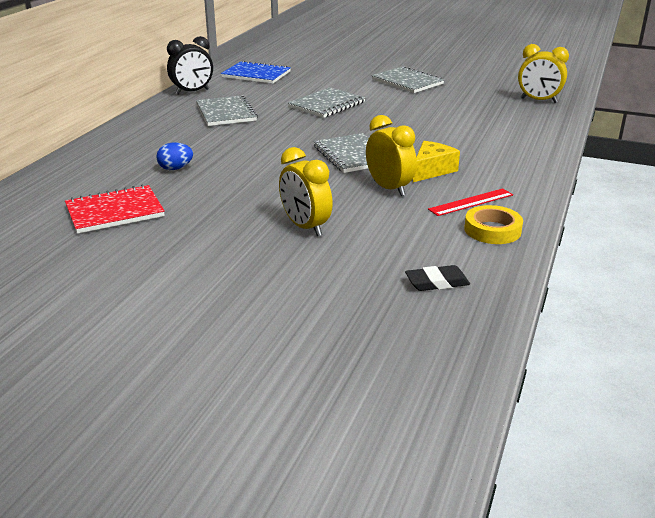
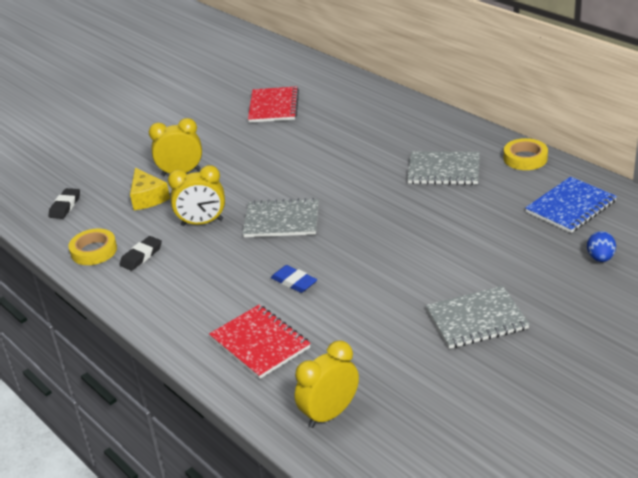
camera: 120 degrees right, 5 degrees up
(175, 168) = (327, 133): blue egg -> blue egg (600, 258)
(192, 92) = (525, 158): black clock -> yellow tape
(327, 105) = (428, 235): grey notebook -> none
(430, 133) = (294, 282): none -> blue eraser
(432, 170) = (213, 255): yellow cheese -> yellow cheese (147, 198)
(471, 202) = (141, 256): red ruler -> black eraser
(509, 129) = (260, 343): none -> red notebook

